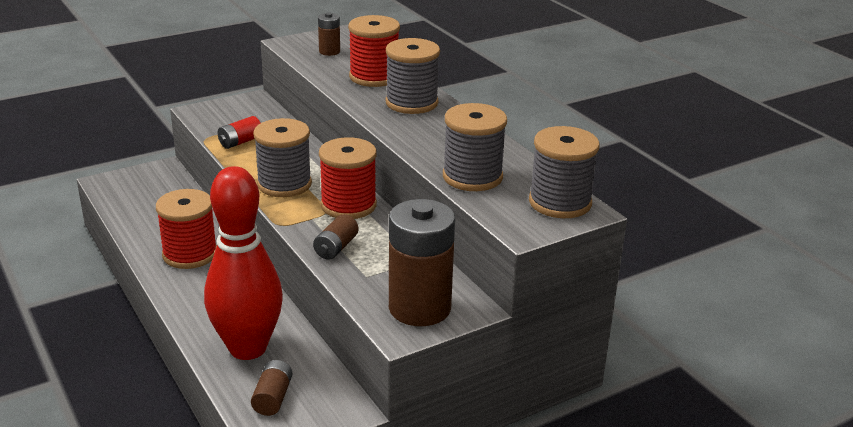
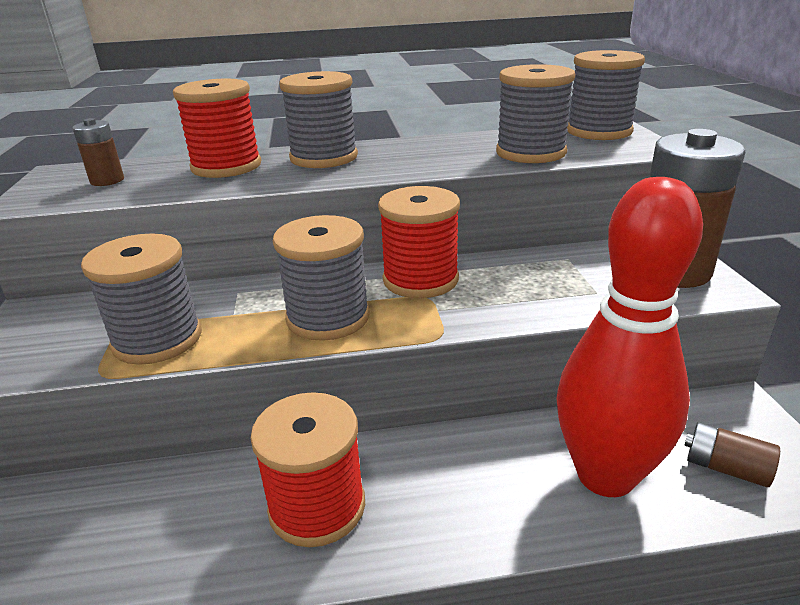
camera: 65 degrees left, 0 degrees up
(240, 142) = (157, 339): red battery -> grey spool
(336, 248) = (523, 302): brown battery -> none

